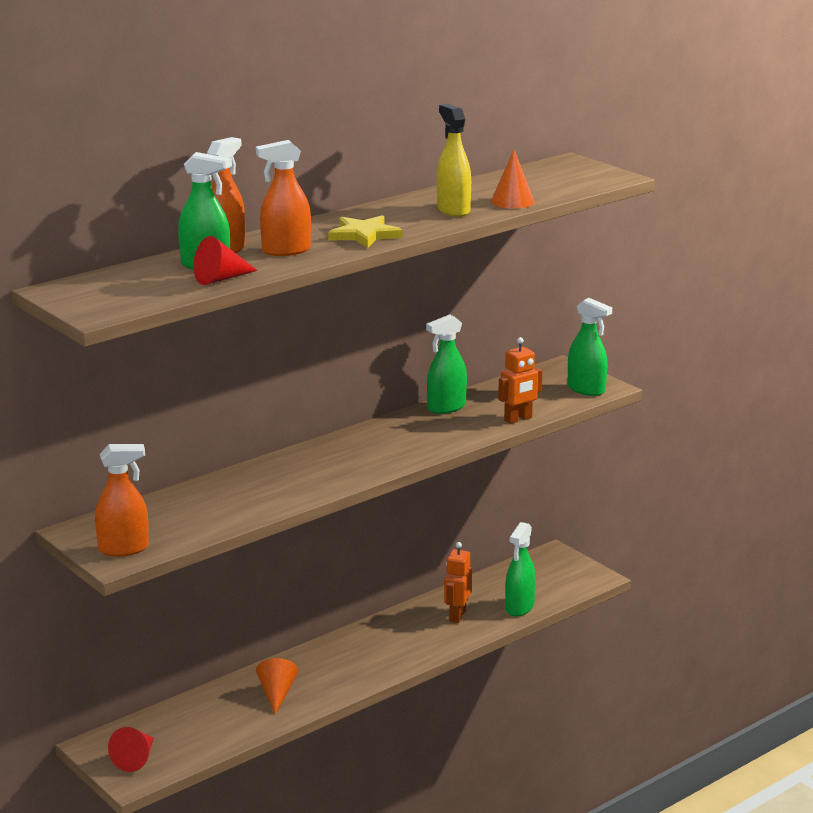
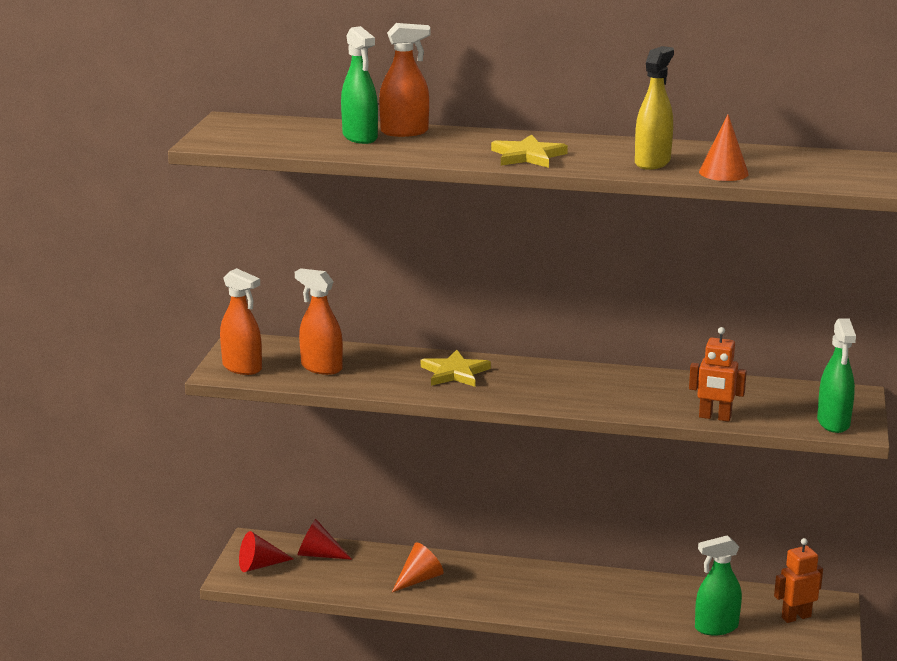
camera: 50 degrees right, 0 degrees up
(221, 279) = (341, 149): red cone -> red cone (319, 554)
(286, 251) = (440, 147): orange spray bottle -> orange spray bottle (321, 367)
(292, 472) = (454, 373): none -> yellow star
(446, 407) = (677, 381): green spray bottle -> none
(457, 616) = (653, 604): orange robot -> orange robot (796, 617)

